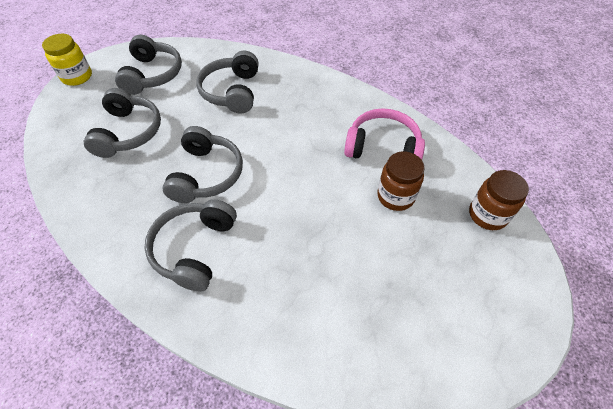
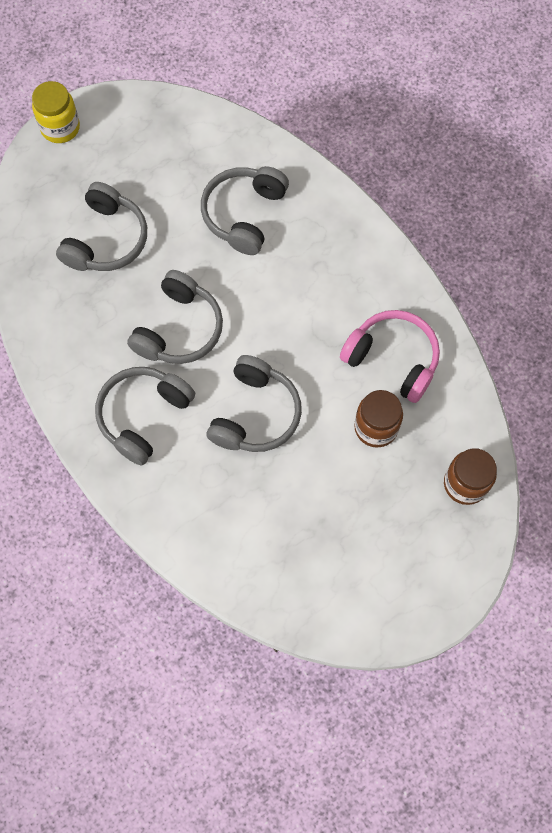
camera: 20 degrees right, 15 degrees up
(152, 74) = (153, 153): grey headphones -> grey headphones (255, 414)

